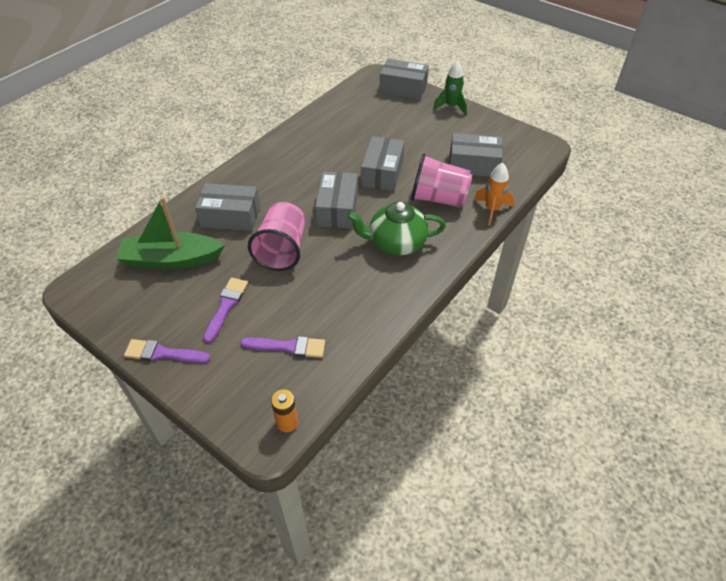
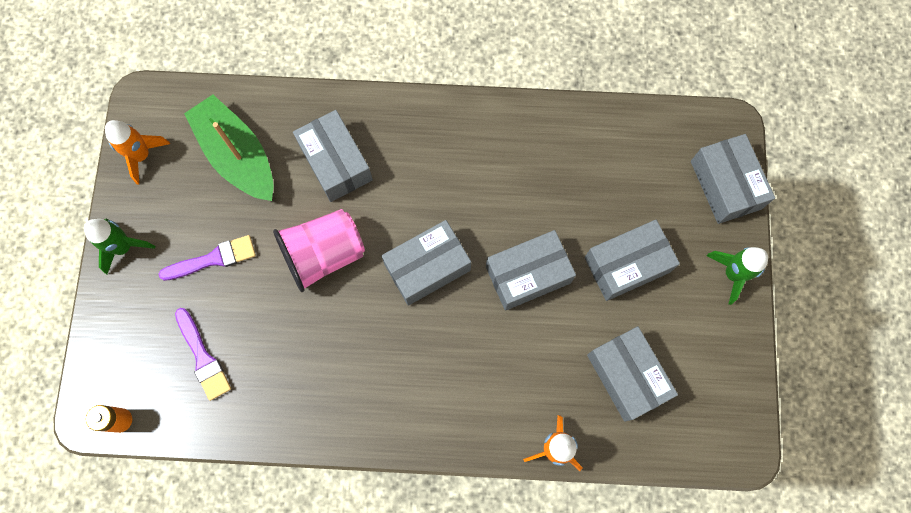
camera: 55 degrees right, 25 degrees up
(111, 309) = (142, 156): none -> orange rocket
(163, 353) = (124, 247): purple brush -> green rocket
(396, 243) = (418, 369): green teapot -> none
(412, 136) = (627, 264): none -> grey box
(438, 198) = (529, 371): pink cup -> none

